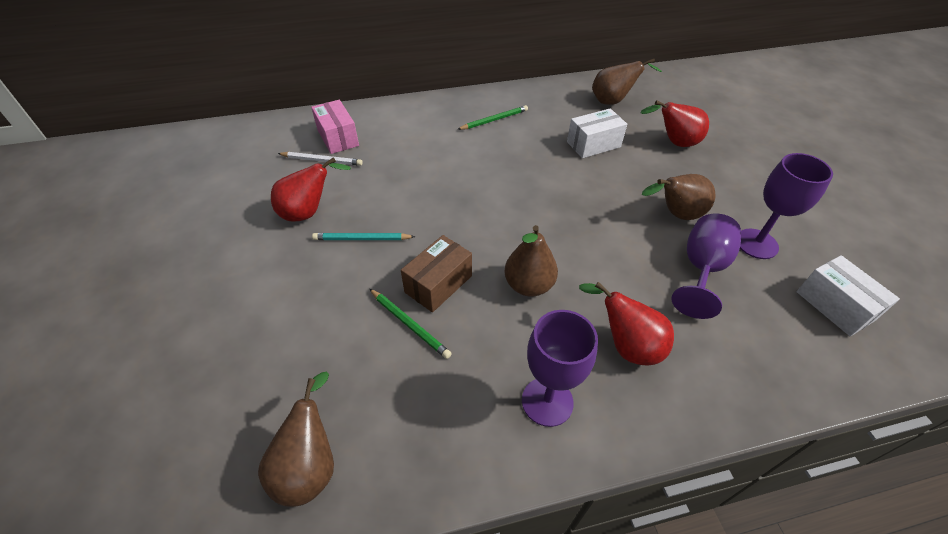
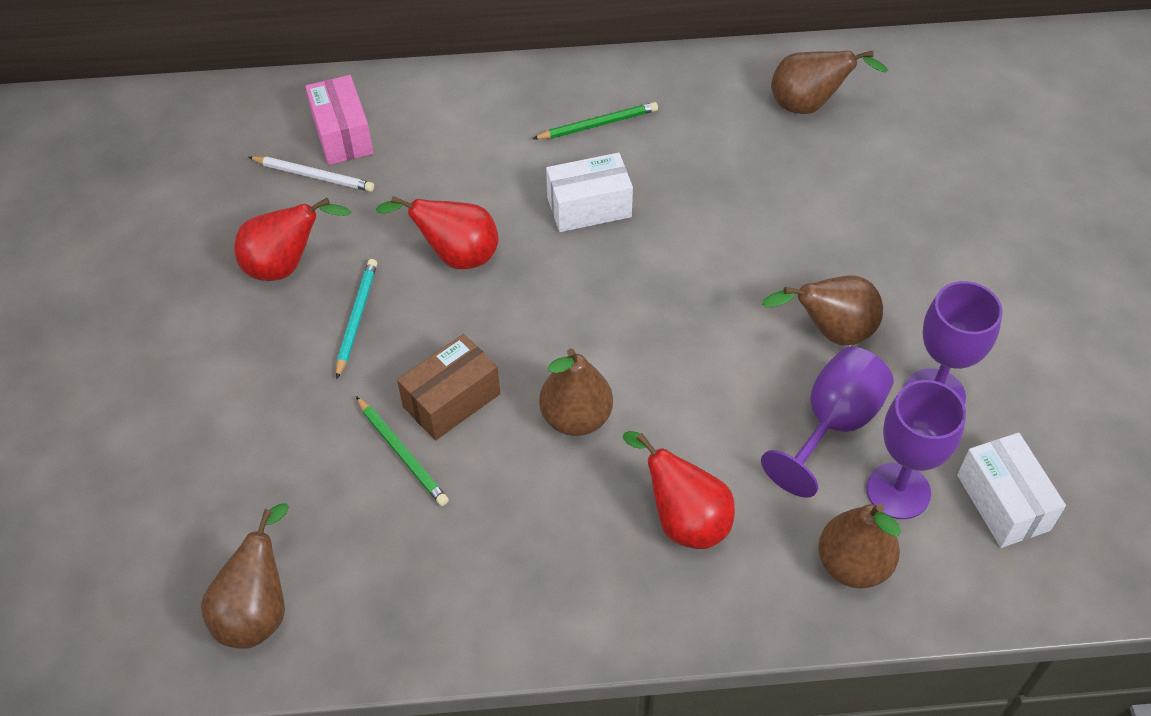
camera: 10 degrees right, 5 degrees up
(362, 239) = (356, 318): turquoise pencil -> turquoise pencil turned 90 degrees clockwise
(547, 401) = (557, 577): purple goblet -> purple goblet (898, 491)
(593, 144) = (746, 190): white box -> white box (589, 207)
(674, 143) = (882, 201): red pear -> red pear (455, 255)
(757, 362) = (853, 565): none -> brown pear

